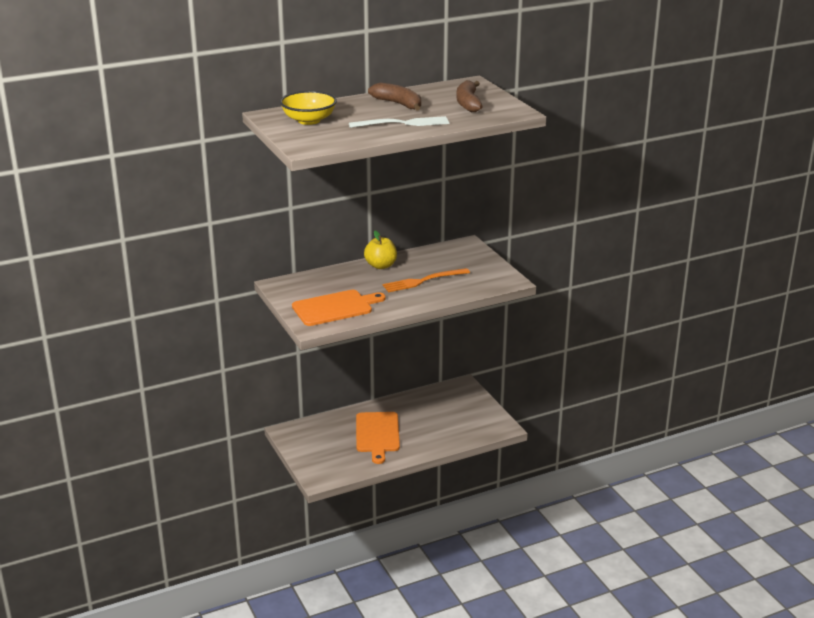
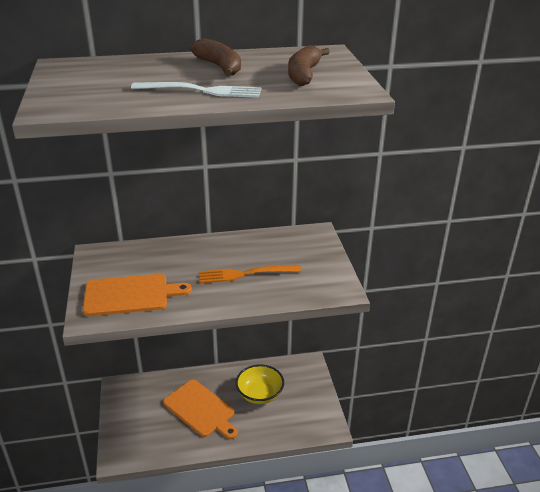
camera: 15 degrees right, 5 degrees up
(309, 120) = (95, 75): yellow bowl -> yellow bowl (260, 394)
(377, 434) = (200, 409): orange cutting board -> orange cutting board turned 60 degrees counterclockwise
(381, 266) = (212, 246): yellow apple -> none

